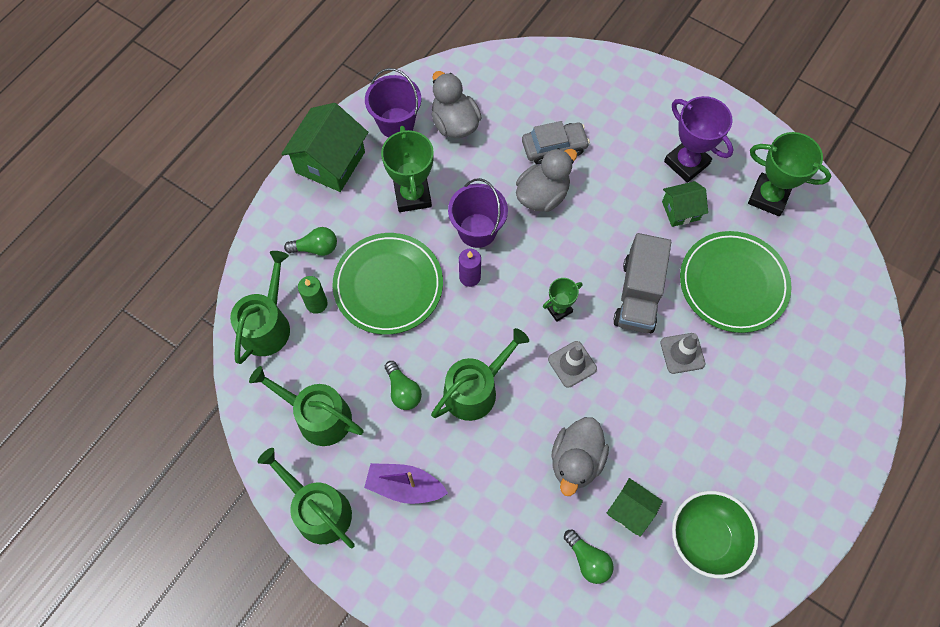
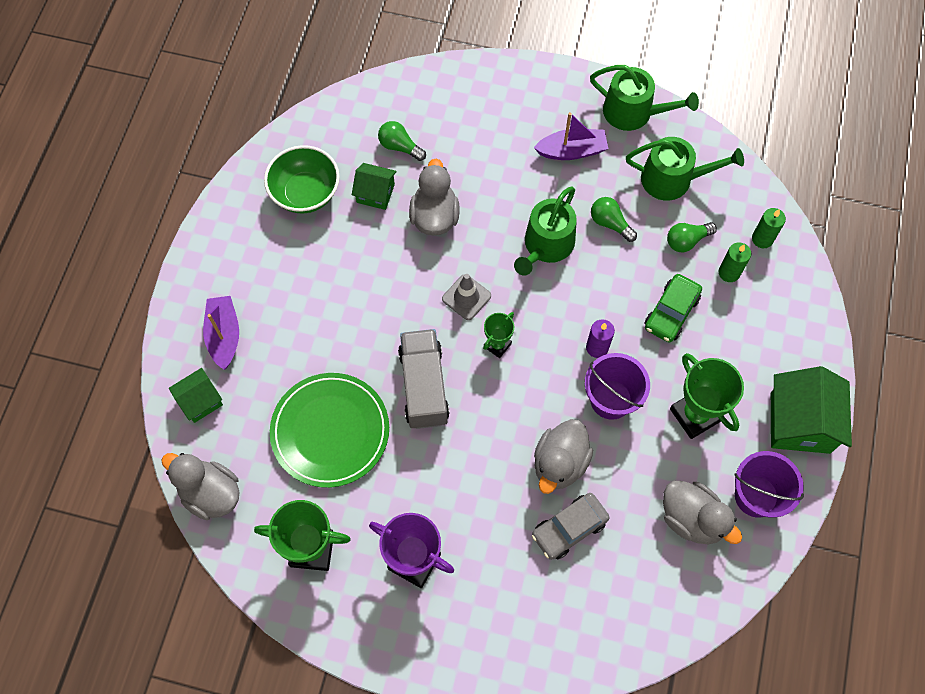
camera: 160 degrees right, 0 degrees up
(267, 324) = (762, 239): green watering can -> green candle
(316, 248) = (760, 325): green light bulb -> green light bulb (687, 241)
(388, 285) = (671, 312): green plate -> green car
(680, 210) = (405, 497): green house -> green house (200, 401)
(682, 353) = (364, 342): grey traffic cone -> none
(818, 406) = (224, 335): none -> purple boat
(849, 266) = (210, 493): none -> grey duck

